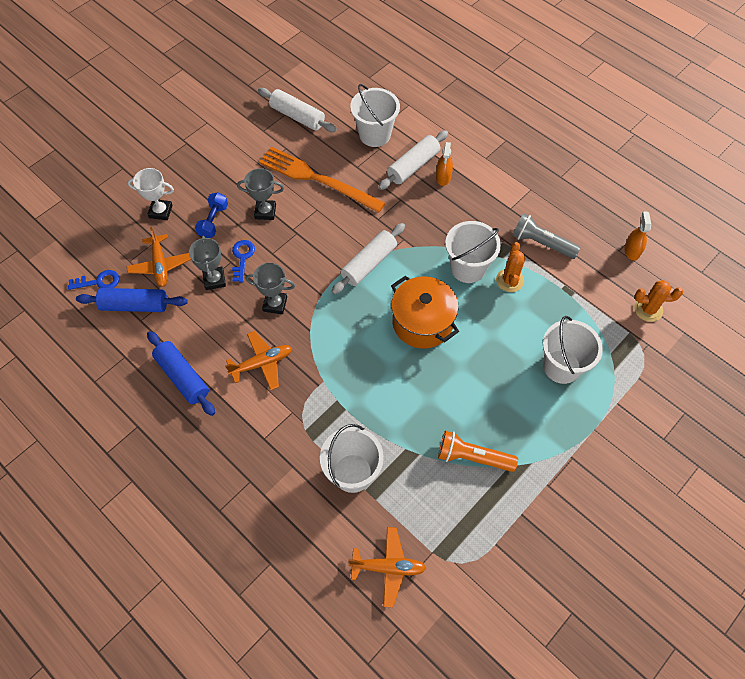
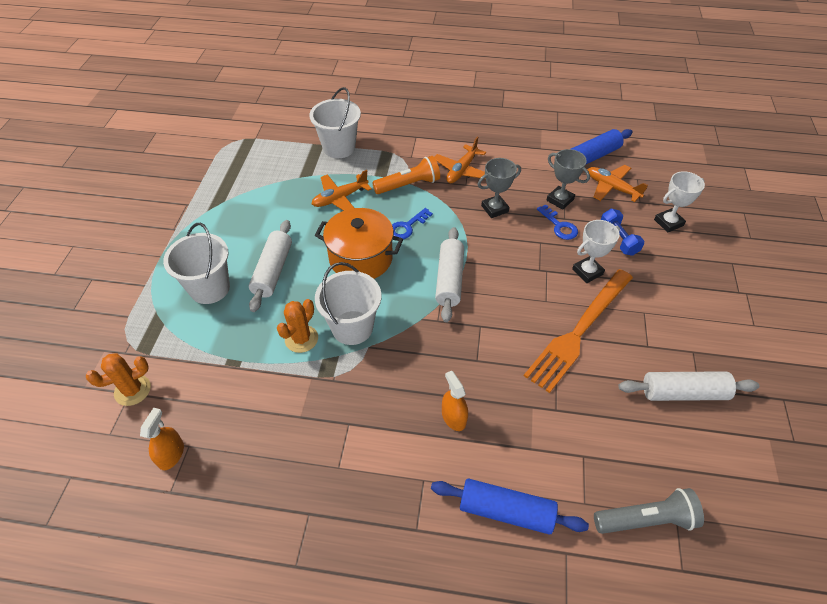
camera: 145 degrees right, 10 degrees down
(98, 282) = (637, 156): blue key -> blue key (407, 227)
(183, 377) = (506, 139): blue rolling pin -> blue rolling pin (506, 511)
(265, 212) = (587, 272): grey trophy -> white trophy
(317, 179) = (579, 331): orange fork -> orange fork turned 135 degrees clockwise
(375, 134) = (579, 425): white bucket -> none
(388, 567) = (280, 120): orange plane -> orange plane (340, 198)
(413, 166) = (499, 410): white rolling pin -> white rolling pin (273, 271)
(472, 457) = (256, 193): orange flashlight -> orange flashlight (409, 185)
(509, 280) = (301, 339): orange cactus -> orange cactus turned 60 degrees clockwise
(541, 243) = (288, 400): grey flashlight -> grey flashlight (646, 519)
(632, 251) = (171, 454): orange spray bottle -> orange spray bottle turned 135 degrees counterclockwise

